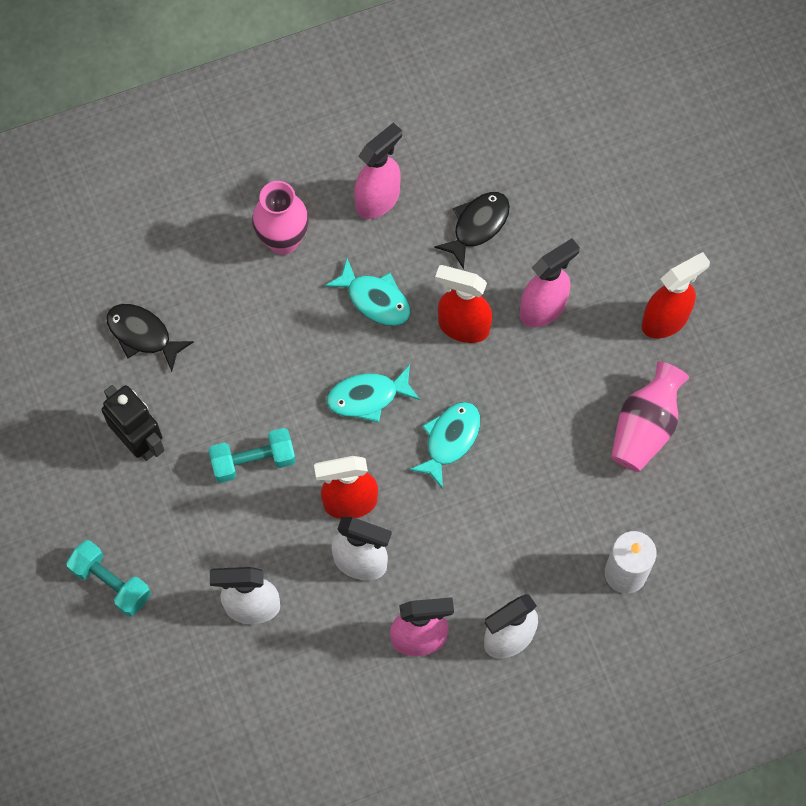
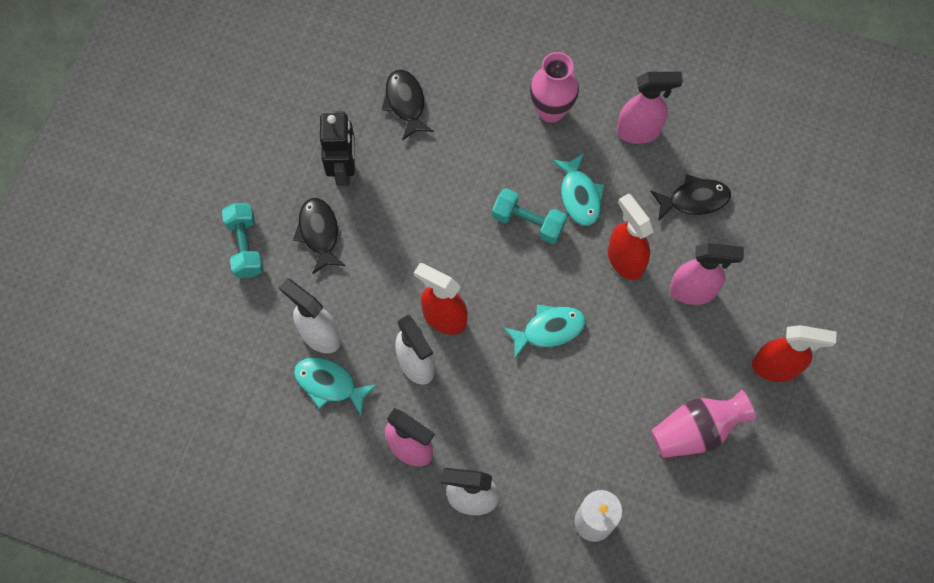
camera: 40 degrees right, 0 degrees up
(169, 517) = (319, 233): none -> black fish
(253, 461) = (405, 240): turquoise dumbbell -> turquoise dumbbell (528, 222)
(368, 397) = (518, 257): turquoise fish -> turquoise fish (329, 384)

